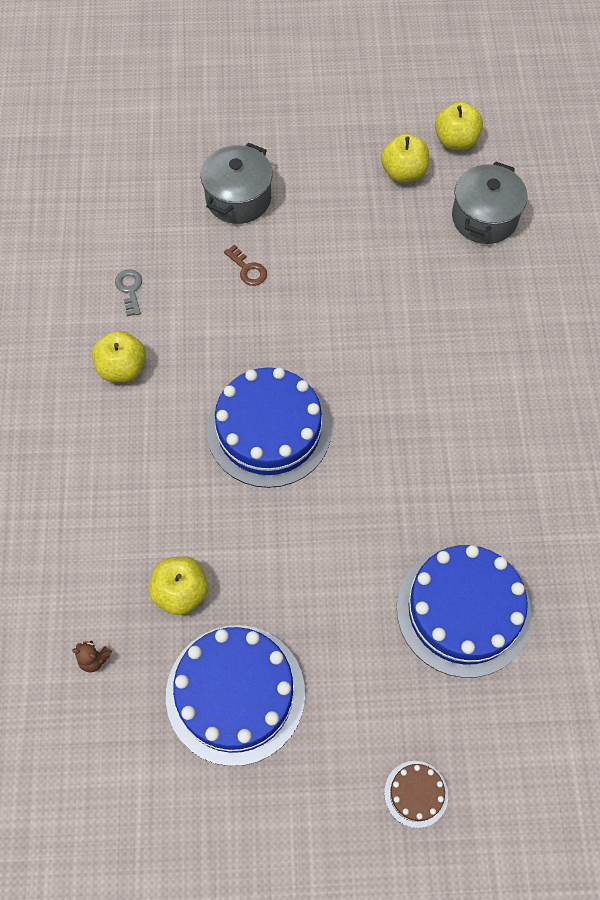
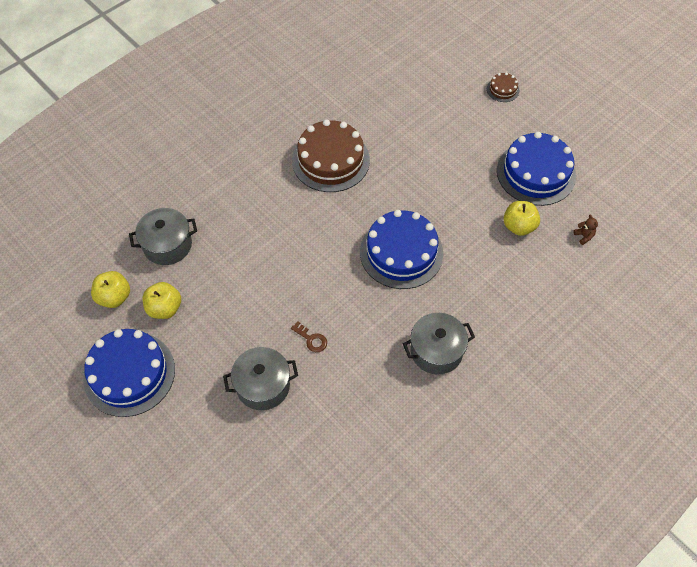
camera: 130 degrees left, 5 degrees down
(122, 368) = (436, 351): yellow apple -> grey pot
(130, 289) = (384, 392): grey key -> none
(247, 269) = (311, 339): brown key -> brown key turned 120 degrees clockwise
(463, 610) = (411, 119): blue cake -> blue cake (129, 373)
(472, 456) = (330, 160): none -> brown cake

